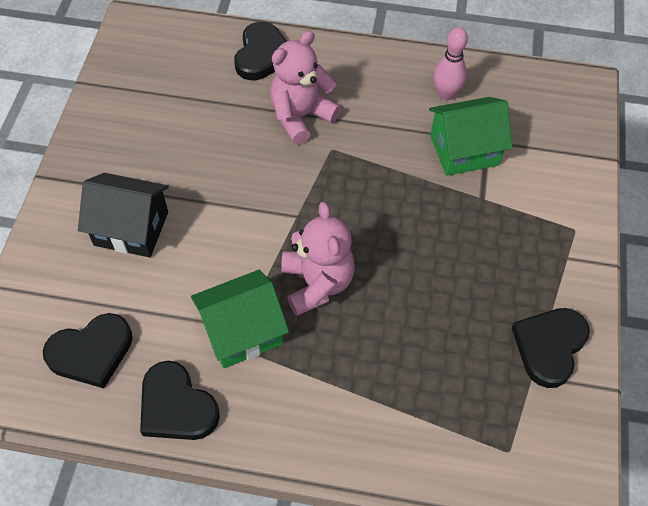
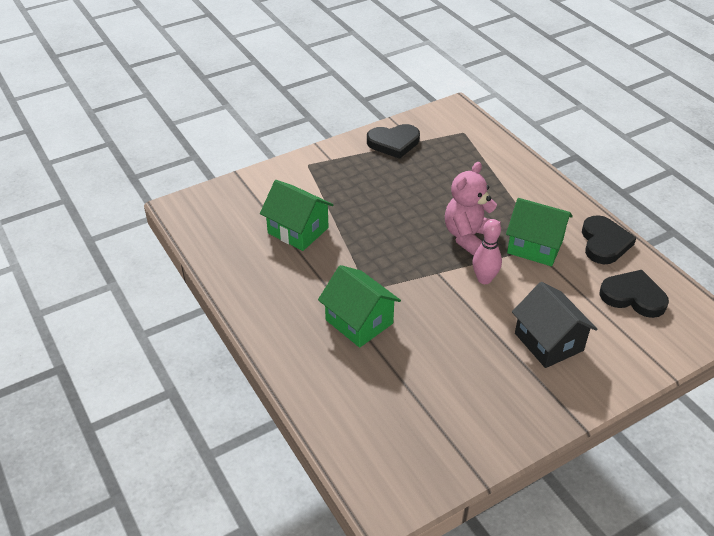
camera: 130 degrees left, 15 degrees down
(262, 55) = (325, 384): black heart -> none
(301, 116) = (359, 321): pink teddy bear -> green house
(446, 94) = (256, 263): pink bowling pin -> pink bowling pin (484, 279)

